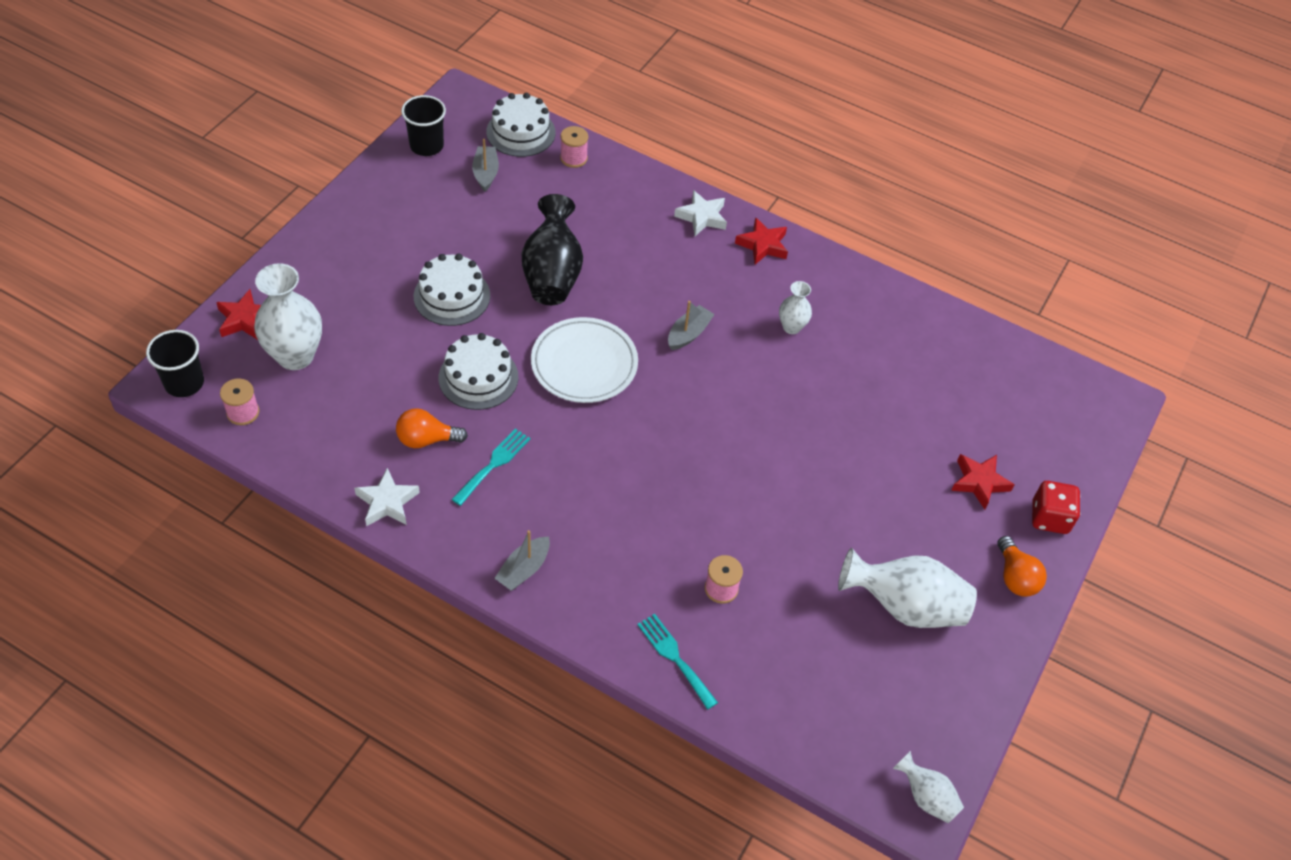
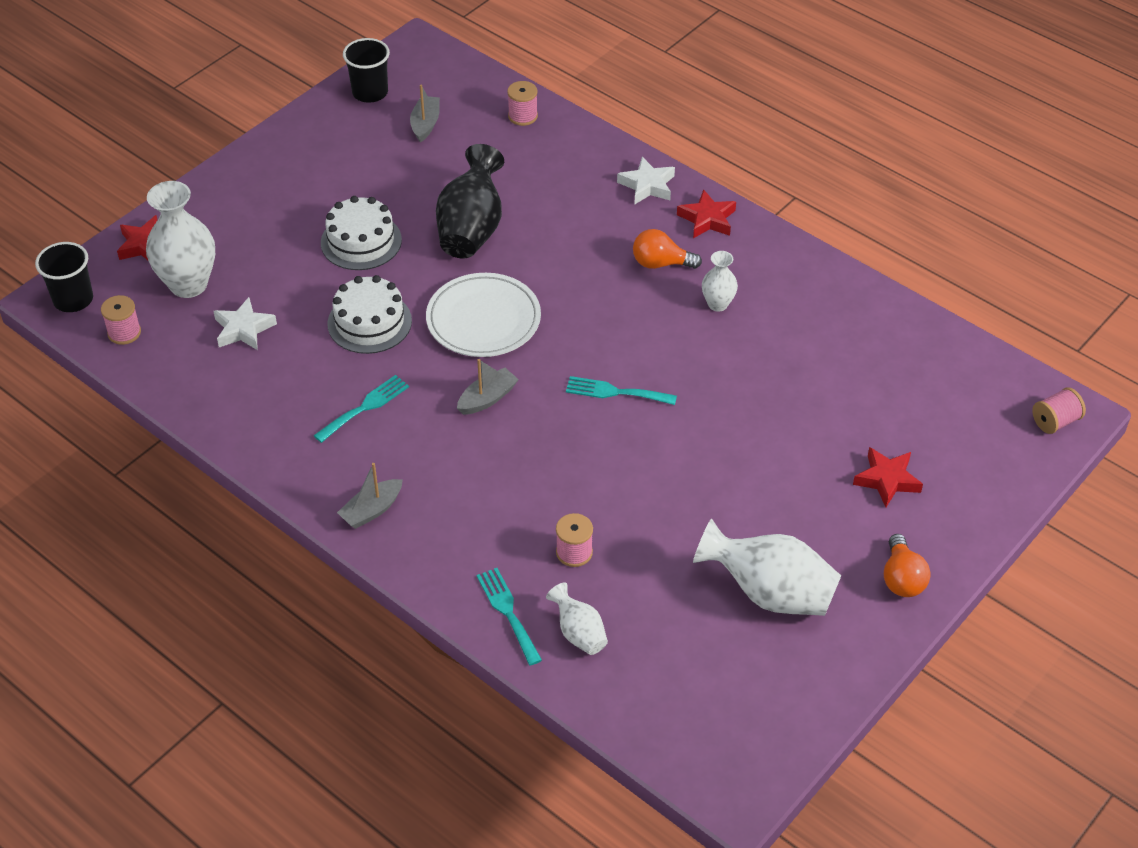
camera: 15 degrees right, 5 degrees down
(387, 502) = (248, 431): white star -> white star (243, 329)
(426, 439) = (302, 376): orange light bulb -> orange light bulb (661, 263)
(521, 132) = (472, 86): white cake -> none
(688, 334) = (603, 300): grey boat -> grey boat (487, 398)
(721, 423) = (615, 392): none -> turquoise fork
(926, 796) = (743, 779): white vase -> white vase (579, 633)
(1049, 518) = (957, 524): red dice -> none
(1106, 409) = (1055, 421): none -> pink spool

